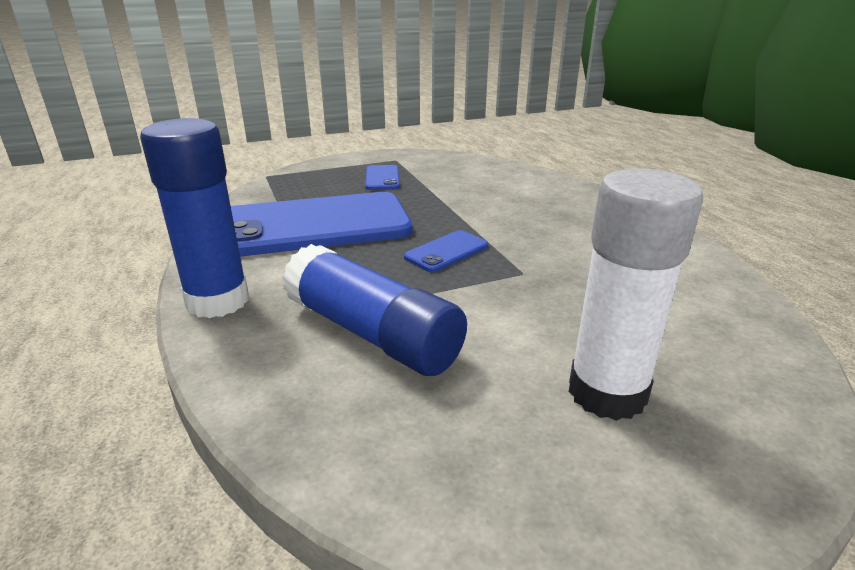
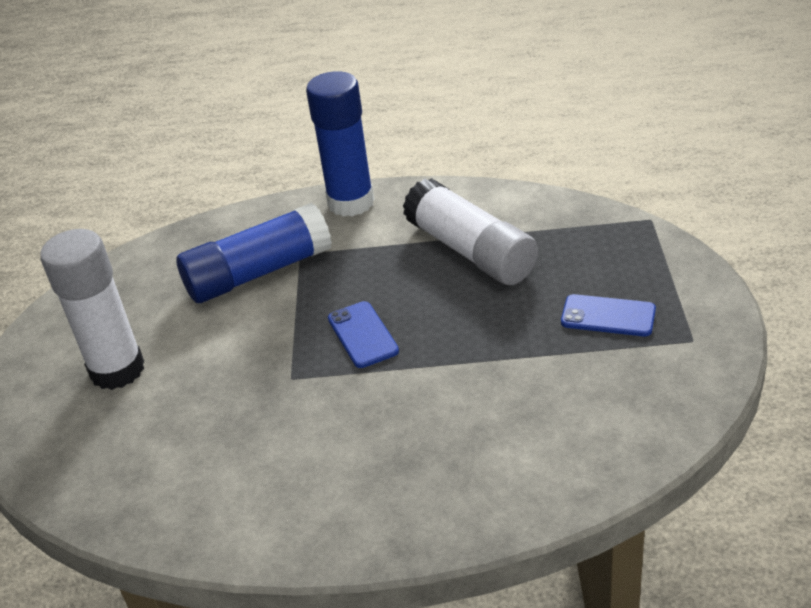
camera: 115 degrees right, 10 degrees up
(313, 226) = (471, 251): blue phone -> white glue stick

